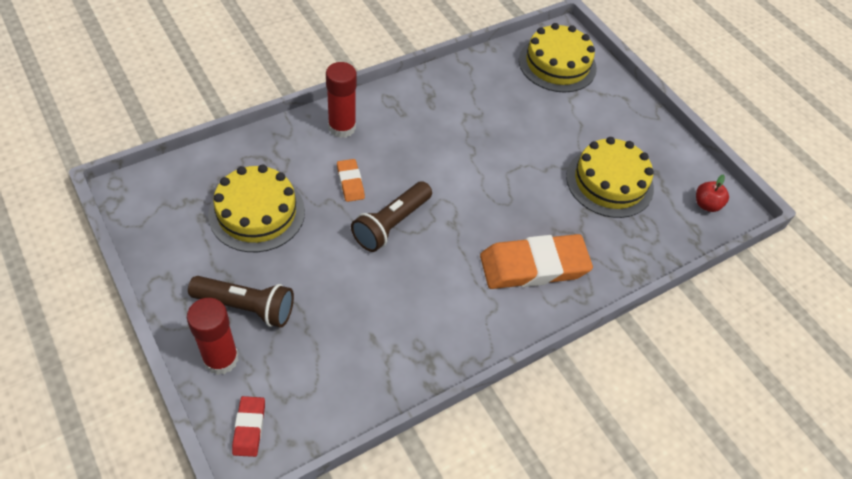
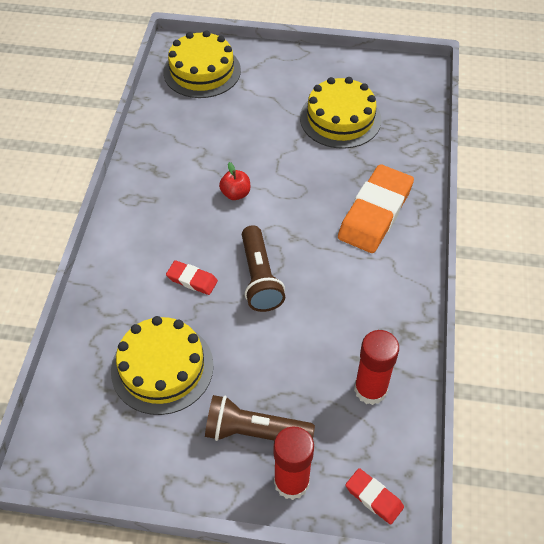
camera: 45 degrees left, 0 degrees up
(246, 307) = (254, 432): brown flashlight -> brown flashlight turned 135 degrees counterclockwise
(342, 127) = (128, 250): red glue stick -> red glue stick (370, 389)
(350, 182) = (192, 280): orange eraser -> red eraser
(706, 204) = (406, 81): red apple -> red apple (235, 194)

